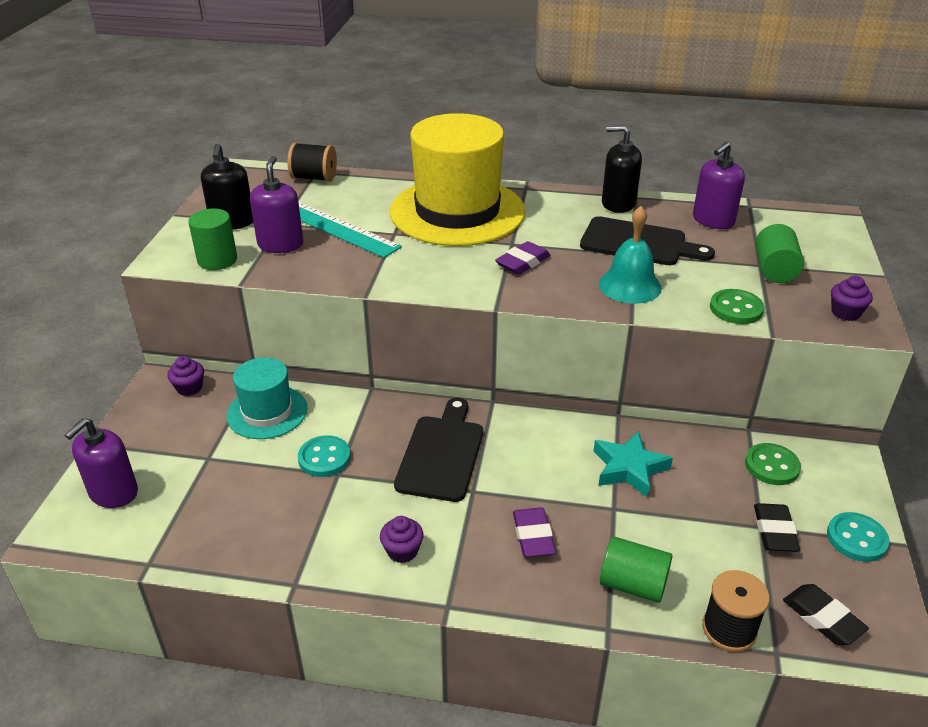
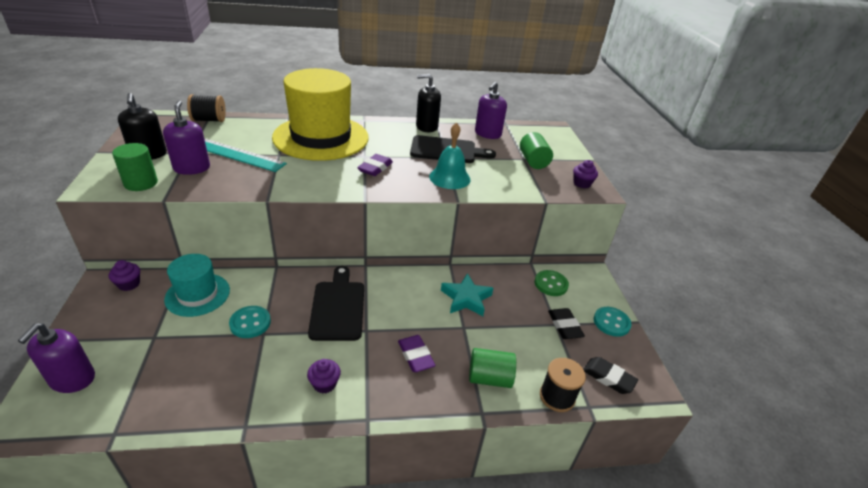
camera: 20 degrees left, 0 degrees up
(736, 309) = (519, 187): green button -> none

